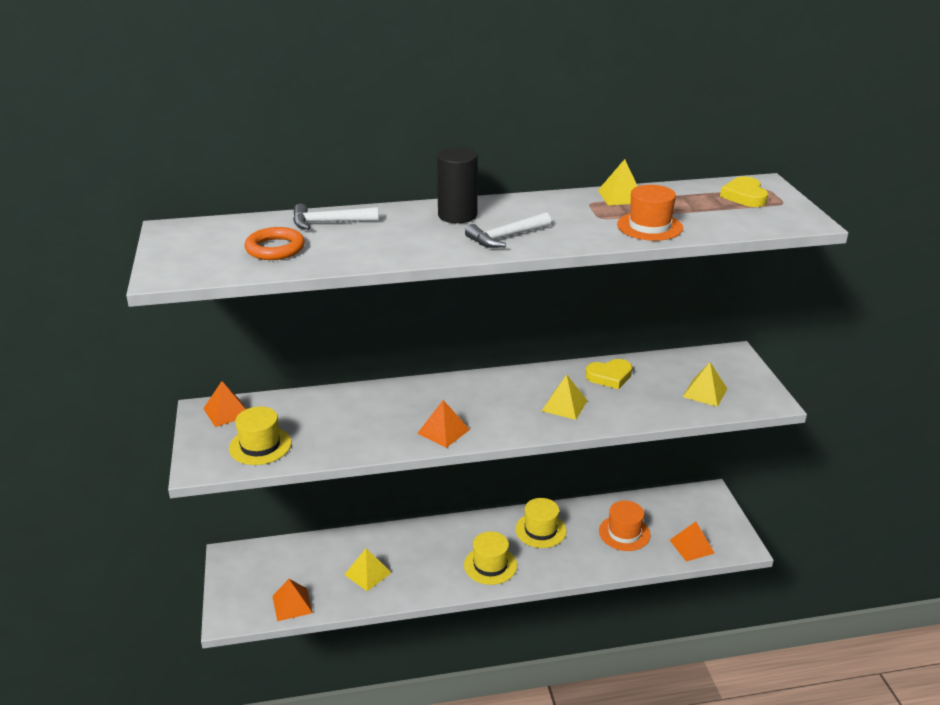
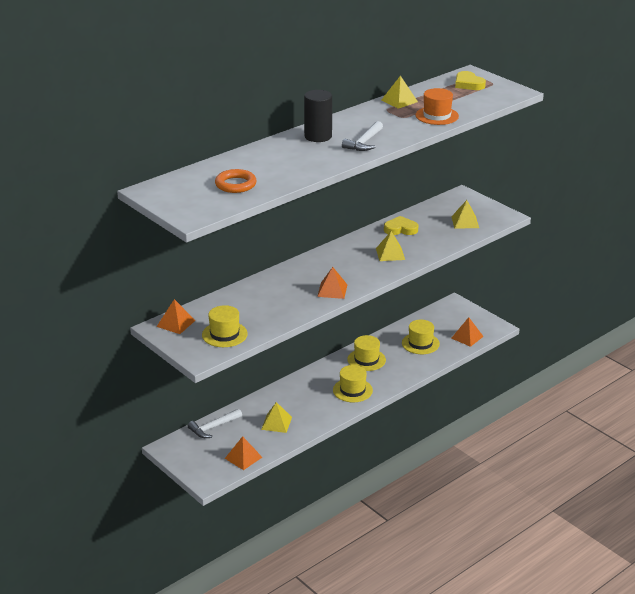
camera: 30 degrees left, 0 degrees up
(329, 223) = (244, 161): white hammer -> white hammer (213, 427)
(609, 376) = (400, 229): yellow heart -> yellow heart turned 135 degrees counterclockwise
(624, 533) = (420, 343): orange hat -> yellow hat

